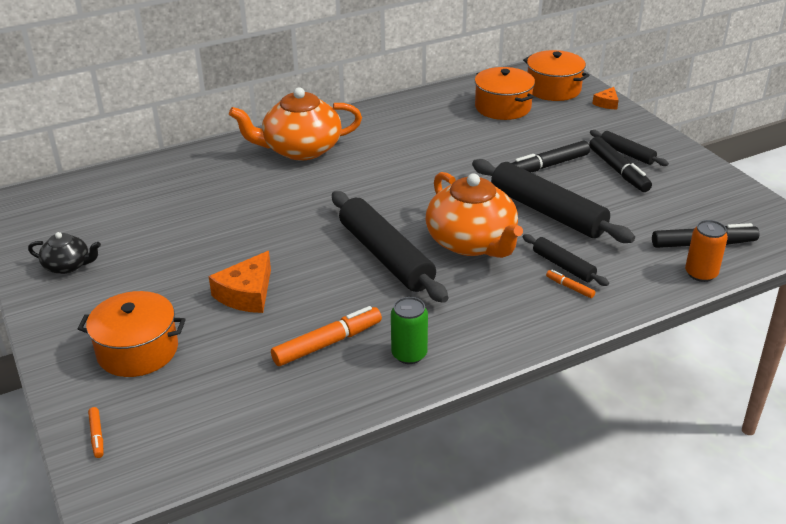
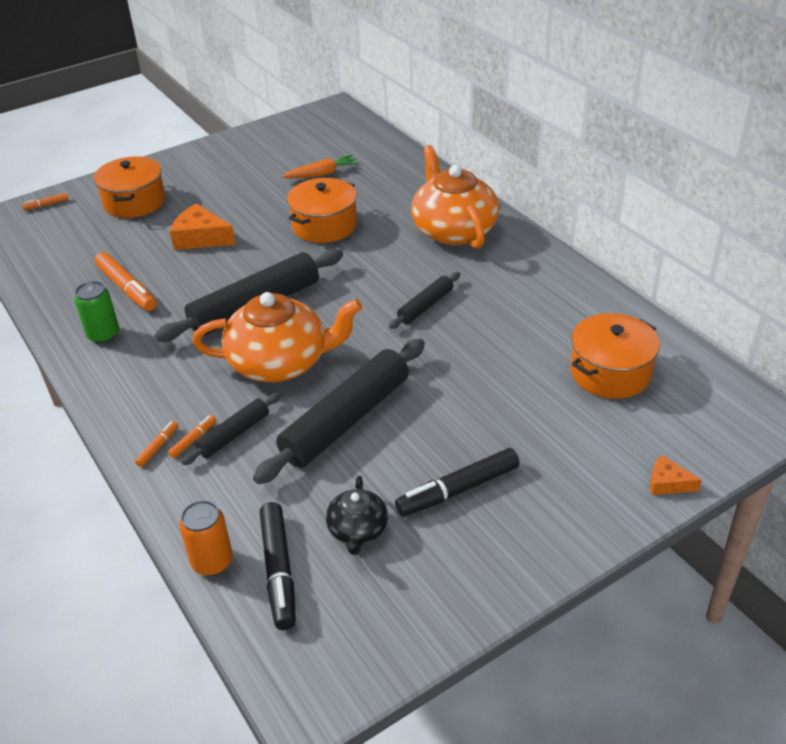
camera: 85 degrees right, 5 degrees up
(68, 266) = (245, 151): black teapot -> black teapot (358, 530)
(157, 214) = (322, 174): none -> orange carrot
(472, 242) = (280, 362): orange teapot -> orange teapot turned 150 degrees counterclockwise
(548, 165) = (458, 419): black marker -> none
(553, 89) = (691, 422): orange pot -> orange pot (324, 225)
(579, 307) = (158, 447): none -> orange marker
(627, 153) = (510, 501): black rolling pin -> black rolling pin (425, 306)

